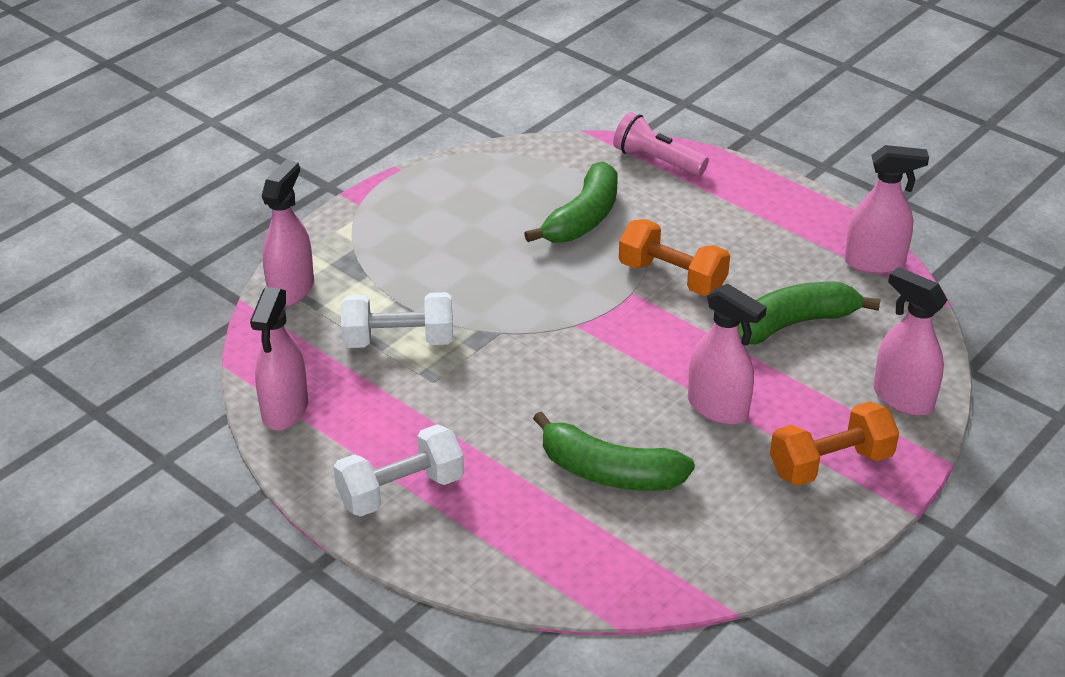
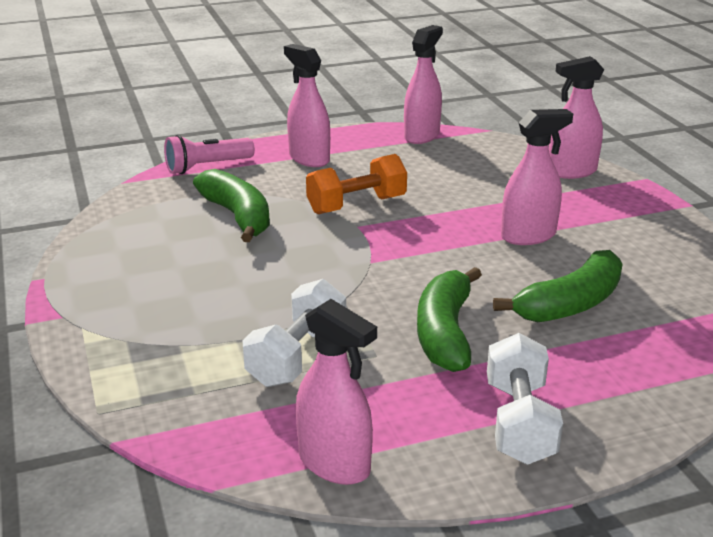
camera: 60 degrees left, 10 degrees down
(291, 289) = (142, 399): pink spray bottle -> pink spray bottle (309, 158)
(795, 323) = (459, 179): green banana -> green banana (445, 332)
(830, 464) = (622, 215): orange dumbbell -> none

